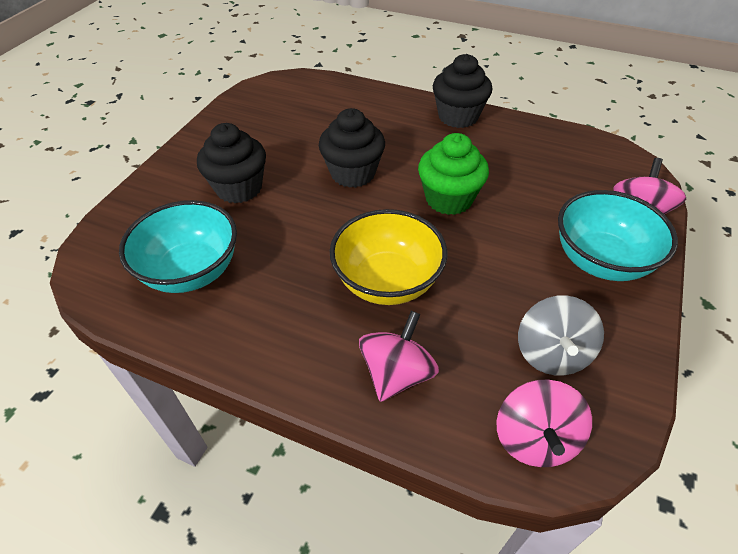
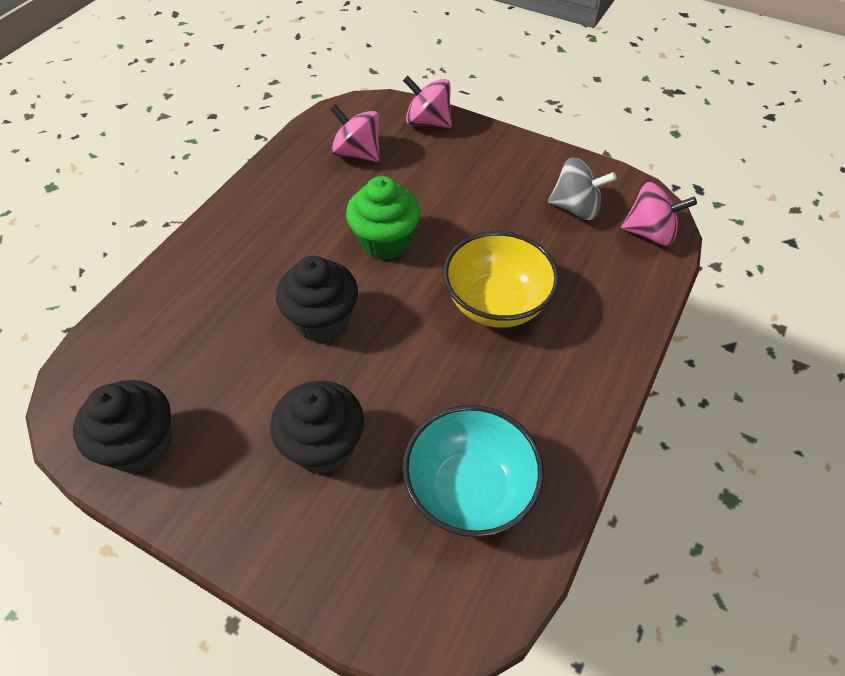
camera: 85 degrees left, 5 degrees up
(397, 373) = (600, 307): pink spinning top -> pink spinning top (357, 153)
(458, 116) = (241, 212): black cupcake -> black cupcake (141, 445)
(600, 260) = (480, 157): turquoise bowl -> none

